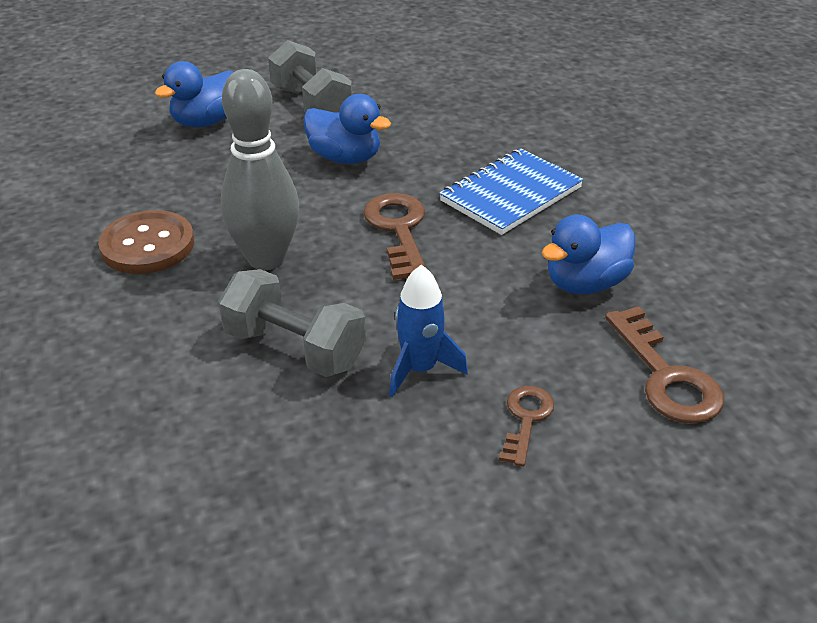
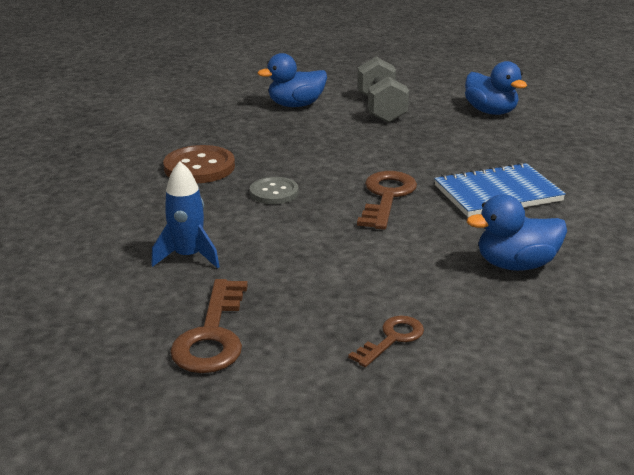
camera: 25 degrees right, 10 degrees down
(266, 259) = (274, 192): grey bowling pin -> grey button
(295, 349) = (251, 249): grey dumbbell -> none
(345, 158) = (381, 145): blue duck -> blue duck (490, 112)
(420, 369) = (334, 285): blue rocket -> blue rocket (188, 256)
(665, 376) = (537, 343): brown key -> brown key (212, 335)

